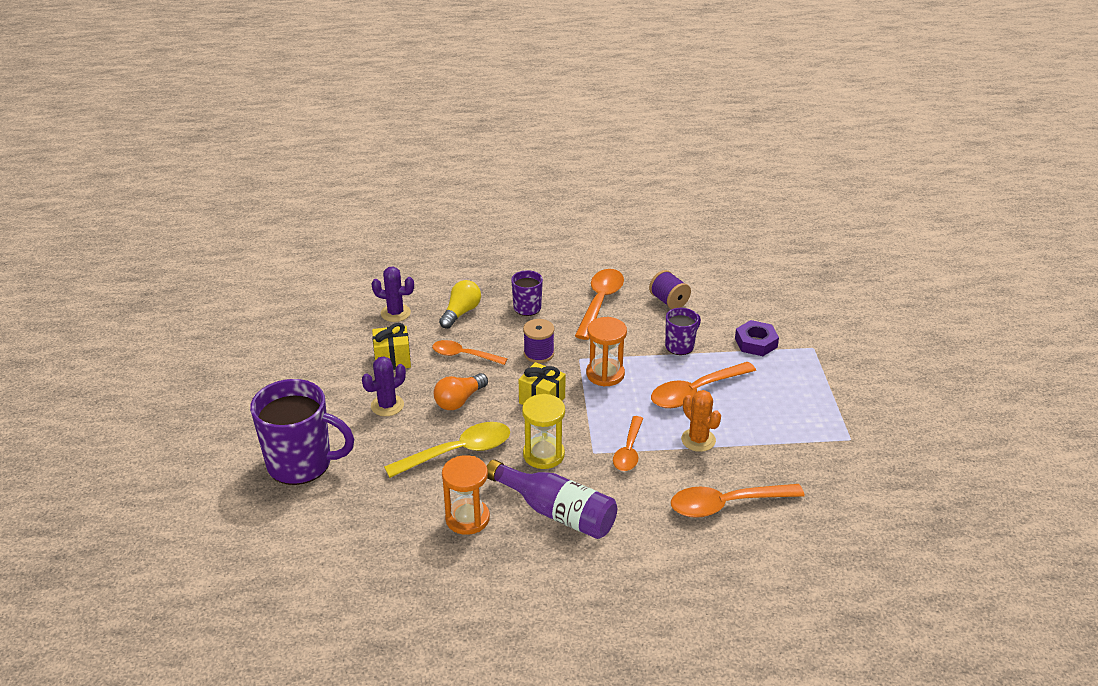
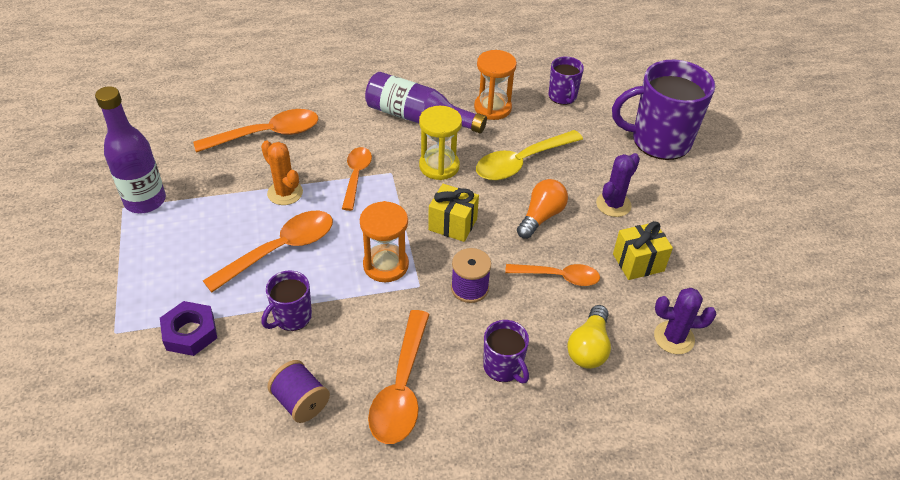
camera: 170 degrees right, 10 degrees up
(378, 527) = (562, 97): none -> purple mug
(831, 443) = (145, 201): none -> purple bottle

